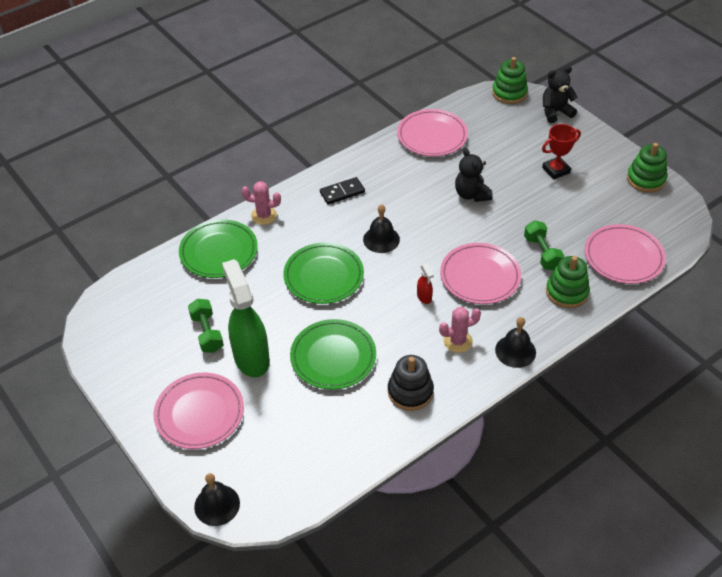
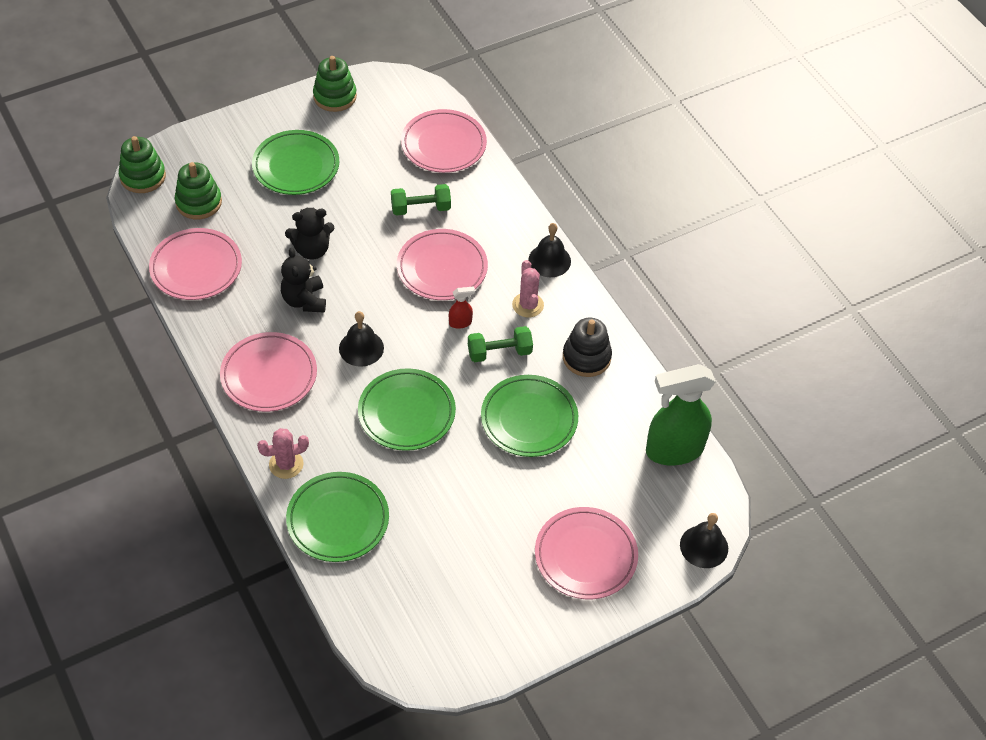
camera: 85 degrees left, 5 degrees up
(207, 333) = (469, 541): green dumbbell -> green dumbbell (499, 352)
(251, 358) = (515, 498): green spray bottle -> green spray bottle (673, 450)
(264, 215) = (286, 464): pink cactus -> pink cactus turned 60 degrees clockwise
(342, 192) = (269, 375): black domino -> pink plate
(555, 112) = (195, 142): black teddy bear -> black teddy bear (304, 300)
(556, 170) = (296, 166): red trophy -> green plate
(566, 292) = (480, 201): green stacking toy -> green stacking toy (199, 202)

